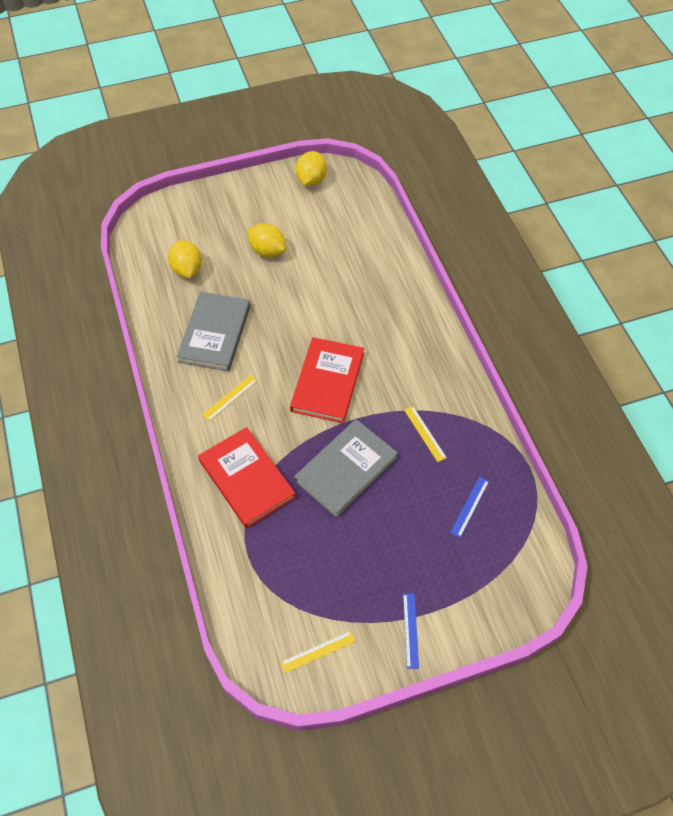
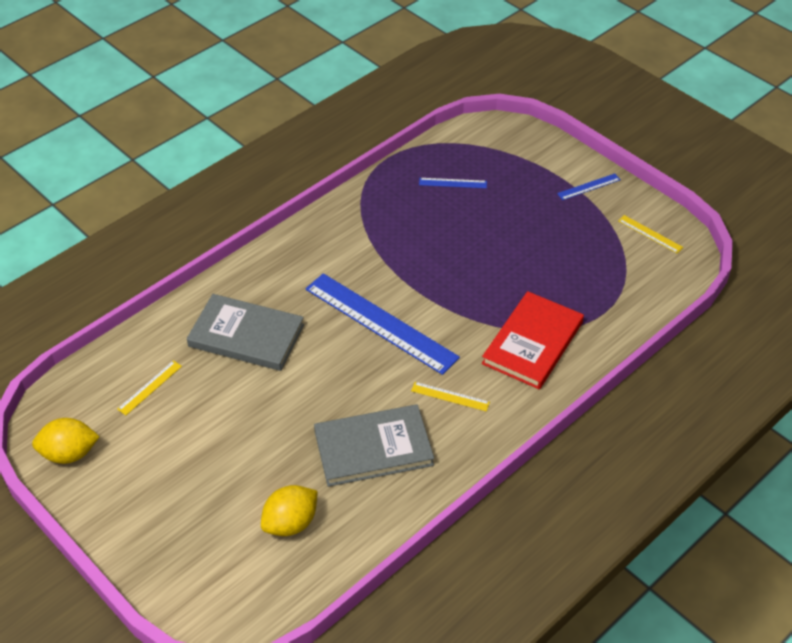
camera: 115 degrees left, 10 degrees down
(267, 251) = (219, 450): yellow lemon -> none
(327, 382) = (380, 323): red book -> blue ruler
(346, 469) = (472, 274): grey book -> grey book (246, 335)
(425, 433) = (396, 232): yellow ruler -> yellow ruler (150, 387)

